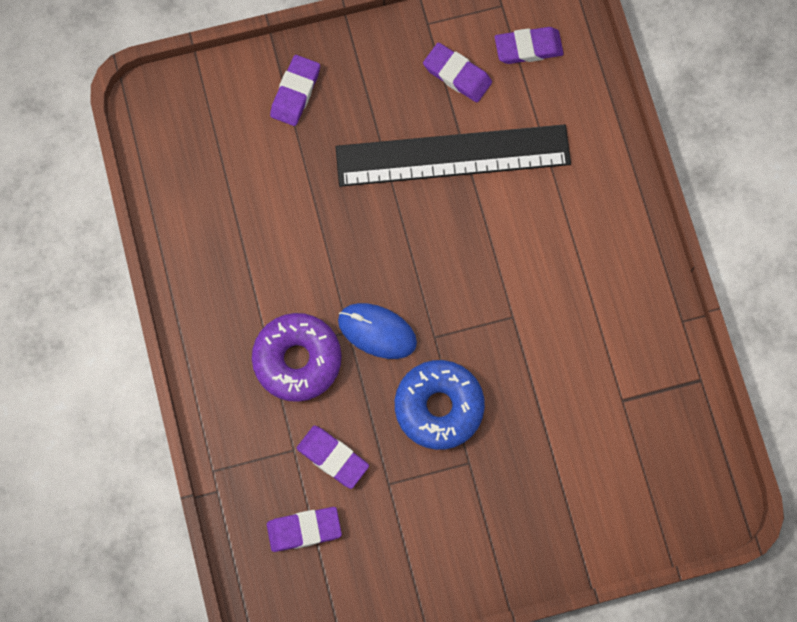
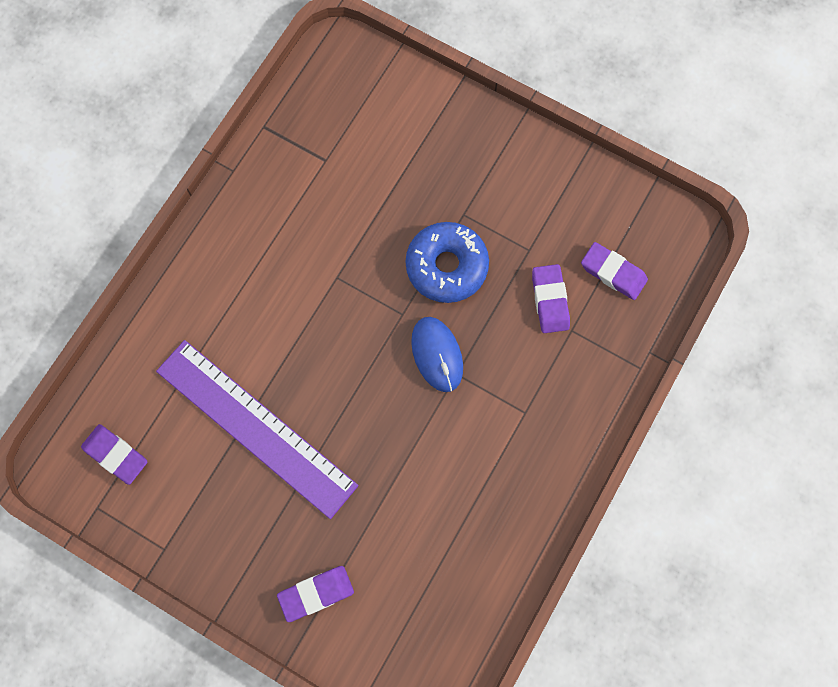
camera: 135 degrees left, 0 degrees up
(297, 360) = (511, 388): purple donut -> none
(453, 156) = (256, 427): black ruler -> purple ruler
(457, 75) = (187, 486): purple eraser -> none

